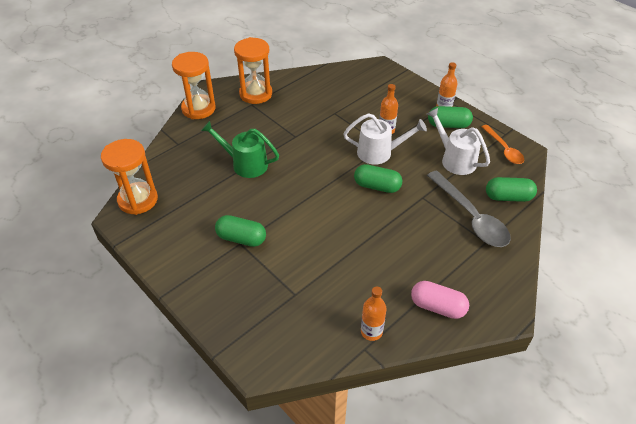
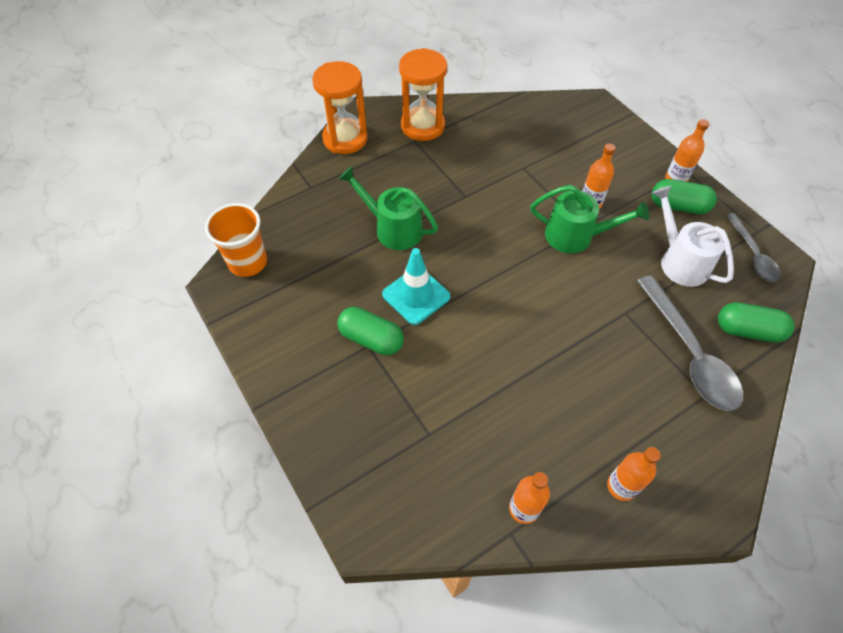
camera: 10 degrees right, 10 degrees up
(138, 200) = (248, 262): orange hourglass -> orange cup
(270, 206) = (416, 295): none -> turquoise traffic cone
(377, 186) = (564, 287): green capsule -> none
(380, 152) = (576, 236): white watering can -> green watering can
(437, 307) = (621, 486): pink capsule -> orange bottle
(503, 149) = (752, 254): orange spoon -> grey spoon

